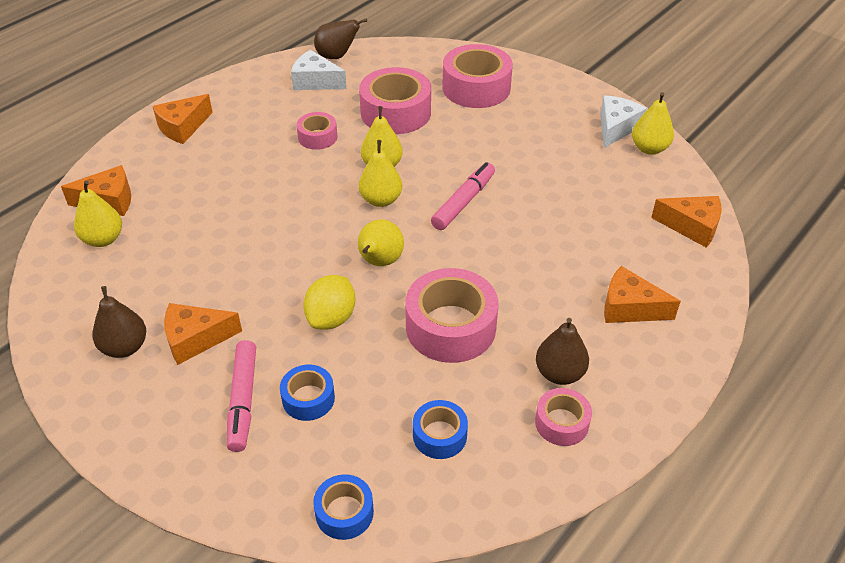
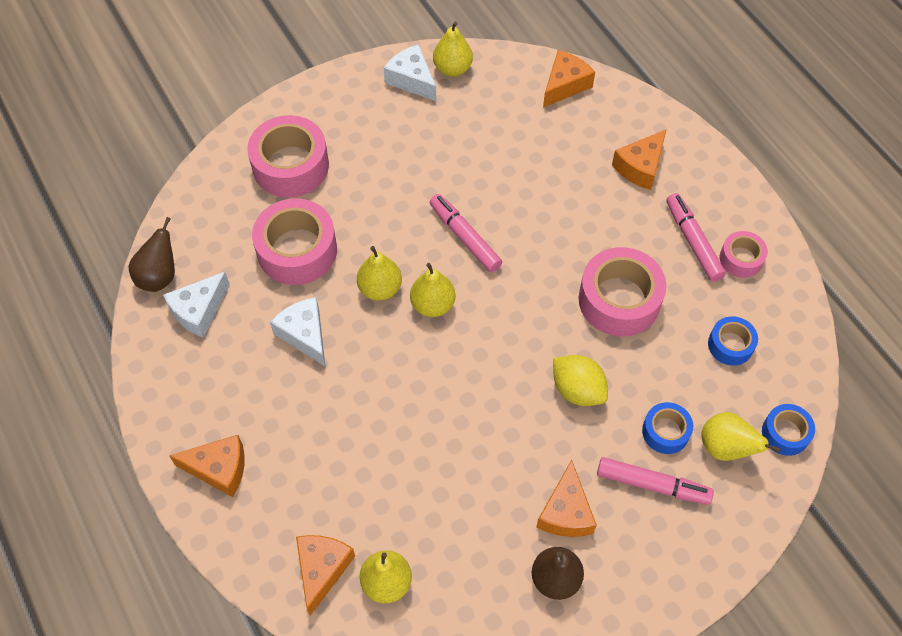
camera: 70 degrees left, 15 degrees up
(183, 127) = (219, 469): orange cheese -> orange cheese turned 60 degrees counterclockwise
(317, 137) = (304, 334): pink tape -> white cheese
(379, 262) = (519, 331): yellow pear -> yellow pear (725, 448)
(559, 373) = (693, 241): brown pear -> pink marker

